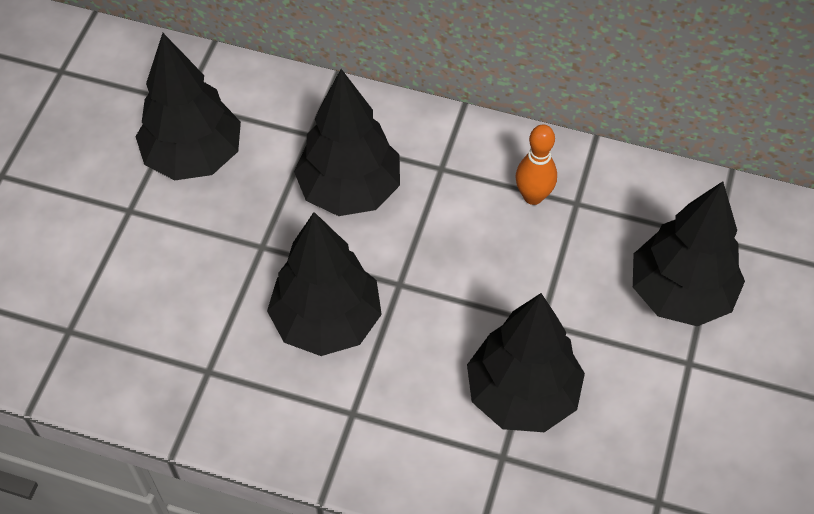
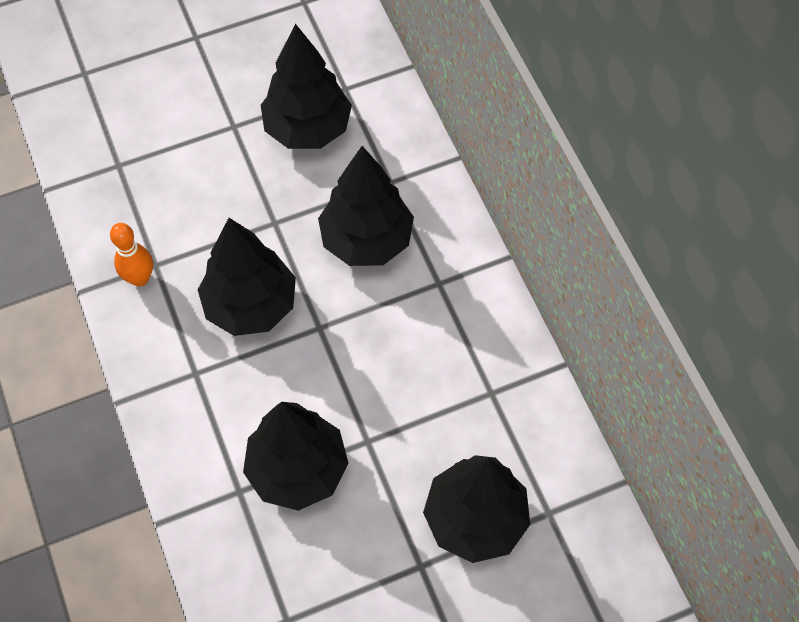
camera: 50 degrees right, 5 degrees up
(533, 196) = (469, 360): orange bowling pin -> orange bowling pin (140, 278)

